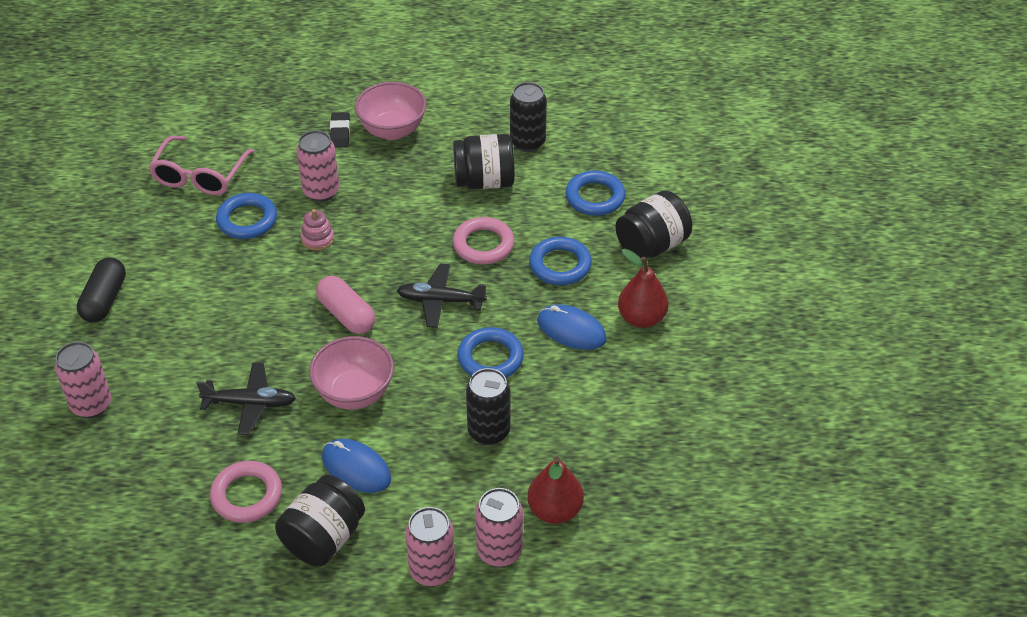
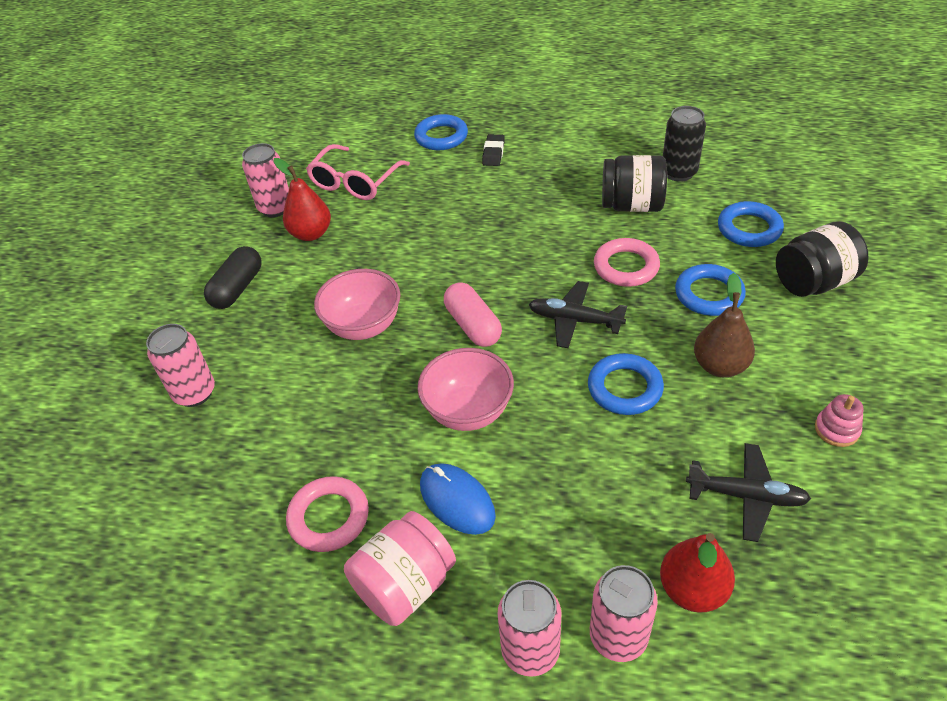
camera: 15 degrees right, 0 degrees up
(247, 220) = (390, 225): blue ring -> blue ring (441, 137)
(250, 403) = (355, 410): black plane -> black plane (747, 496)
(317, 239) = (456, 247): pink stacking toy -> pink stacking toy (836, 429)
(321, 191) = (467, 204): pink can -> pink can (275, 208)
(323, 538) = (405, 585): black jar -> pink jar
(392, 130) = (544, 154): pink bowl -> pink bowl (364, 326)
(489, 431) = (616, 475): black can -> none
(571, 330) = (719, 366): blue mouse -> brown pear
(641, 318) = (803, 360): red pear -> red pear (311, 234)

